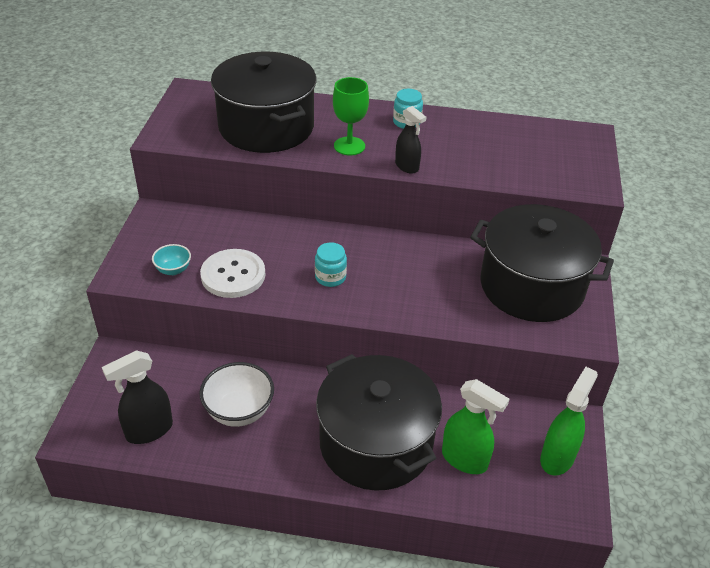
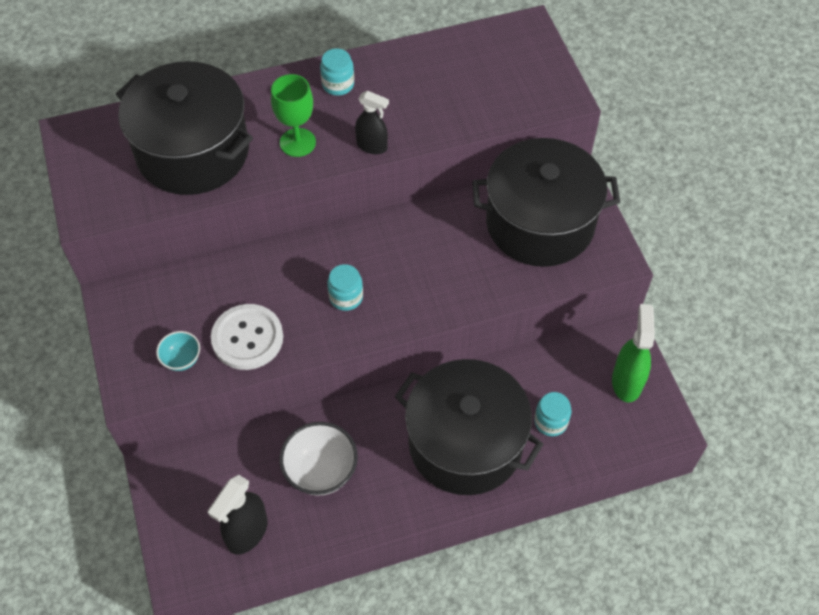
camera: 25 degrees left, 15 degrees up
(465, 459) = (550, 422): green spray bottle -> turquoise jar

